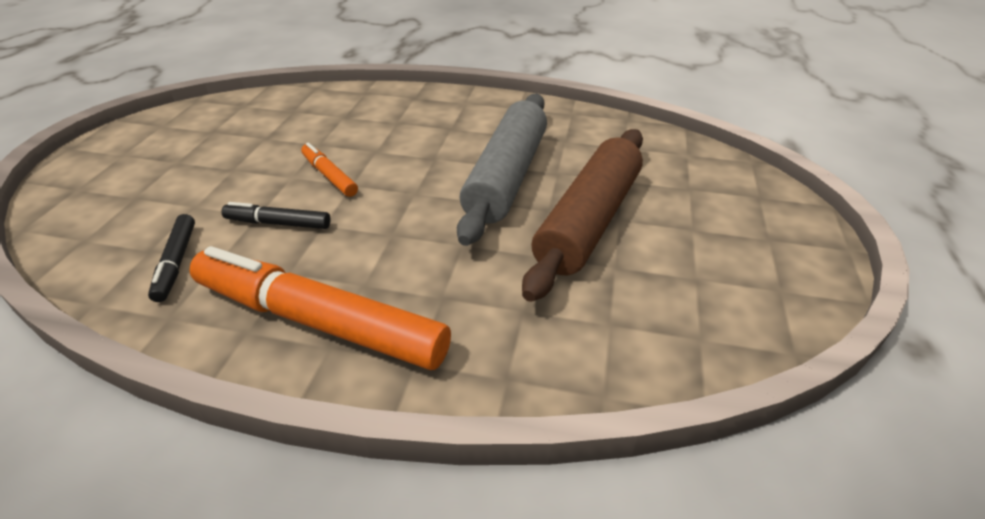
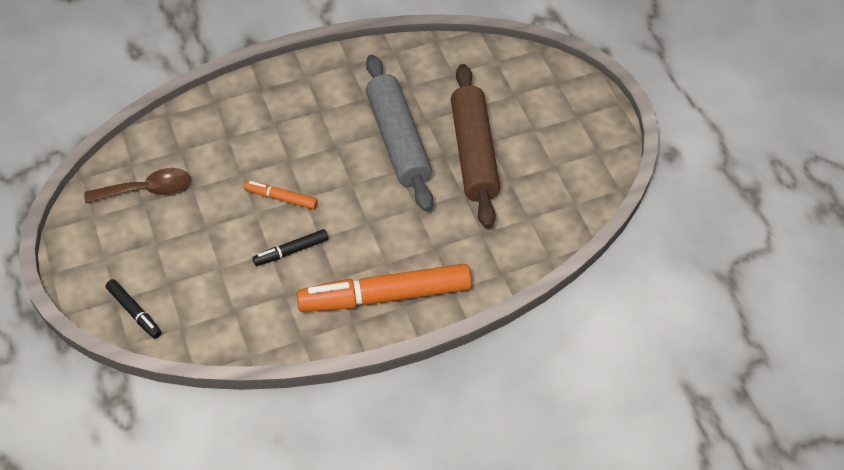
camera: 35 degrees left, 15 degrees up
(176, 263) = (263, 308): black marker -> black marker (134, 312)
(228, 125) = (147, 190): none -> brown spoon

